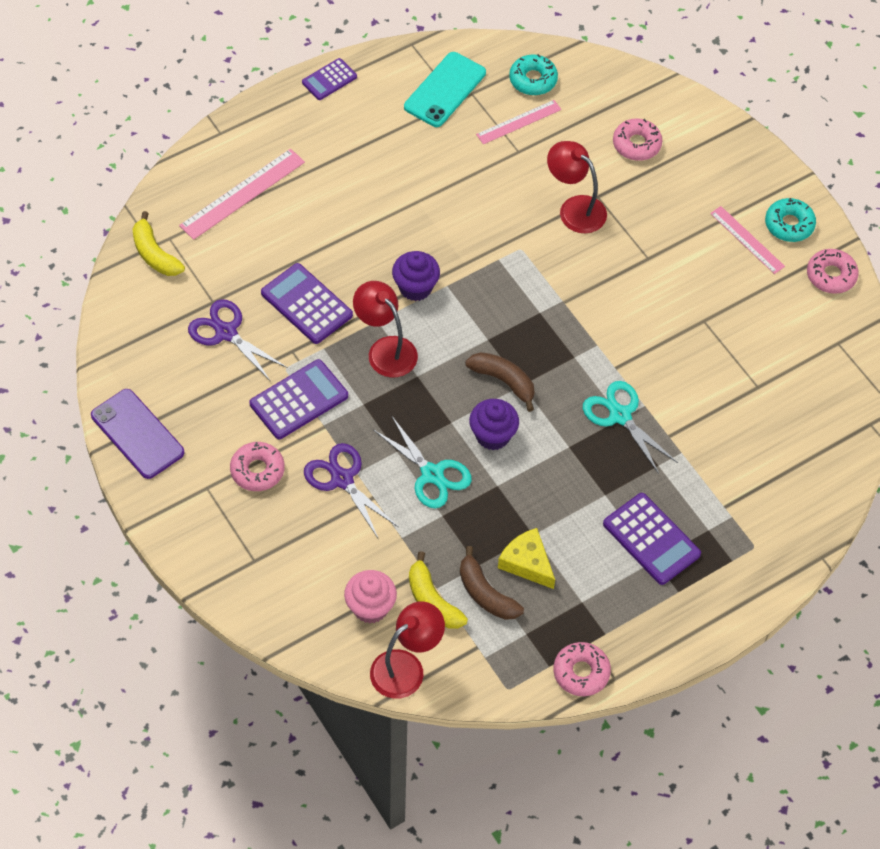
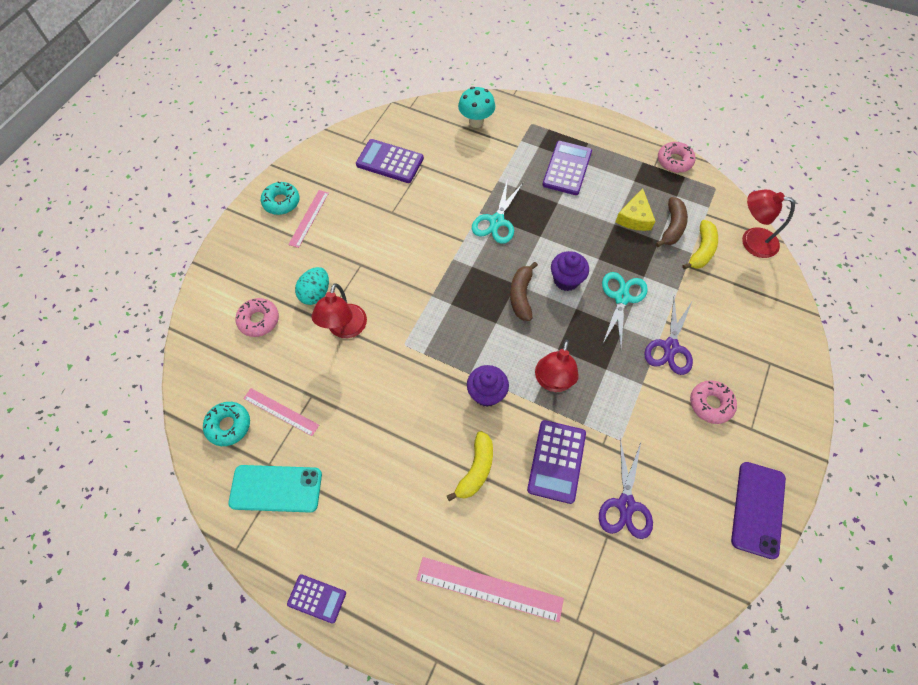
camera: 120 degrees left, 5 degrees up
(155, 254) = (601, 622): yellow banana -> yellow banana (476, 470)
(299, 400) = (637, 413): purple calculator -> purple calculator (390, 162)
(370, 607) = (736, 279): pink cupcake -> none
(637, 203) = (315, 293): none -> turquoise egg
(797, 484) = (476, 122): none -> turquoise mushroom
(831, 275) = (311, 165): pink donut -> none

